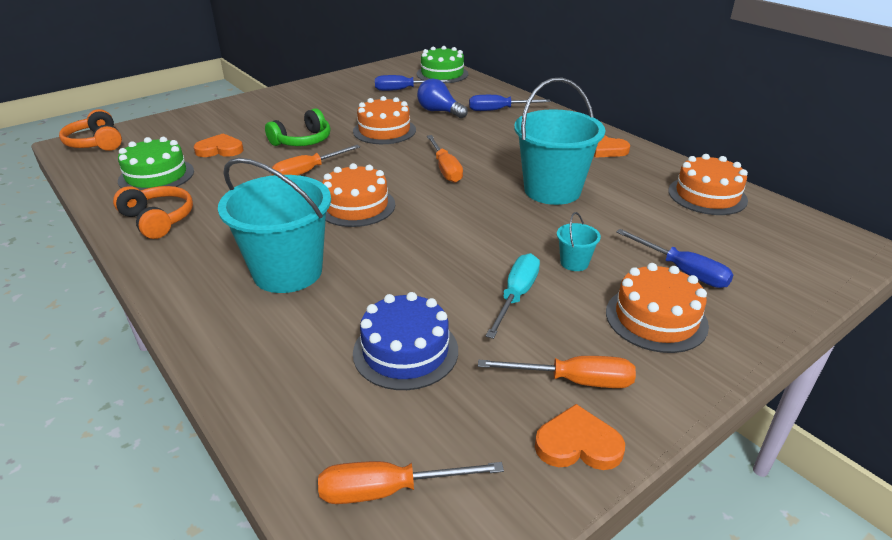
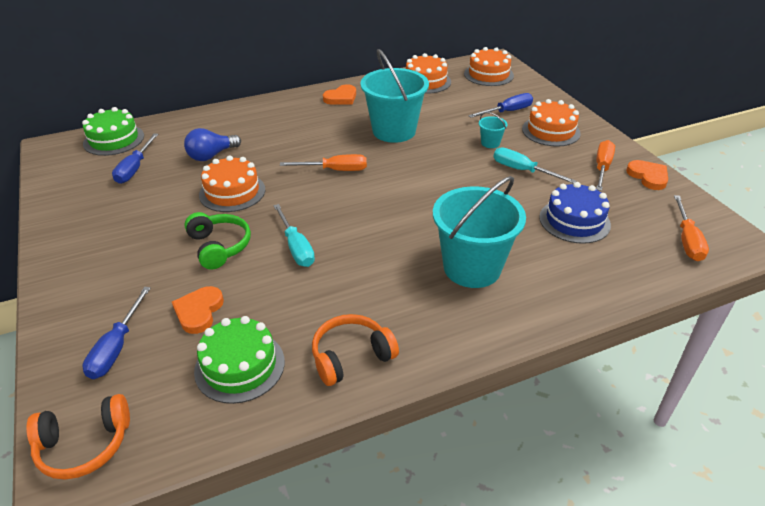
camera: 75 degrees left, 5 degrees up
(307, 172) = (296, 247): orange screwdriver -> turquoise screwdriver
(356, 206) = (378, 223): orange cake -> orange cake (488, 74)
(498, 110) = (234, 126): blue screwdriver -> blue screwdriver (116, 347)
(578, 444) = (648, 177): orange heart -> orange heart turned 135 degrees clockwise

